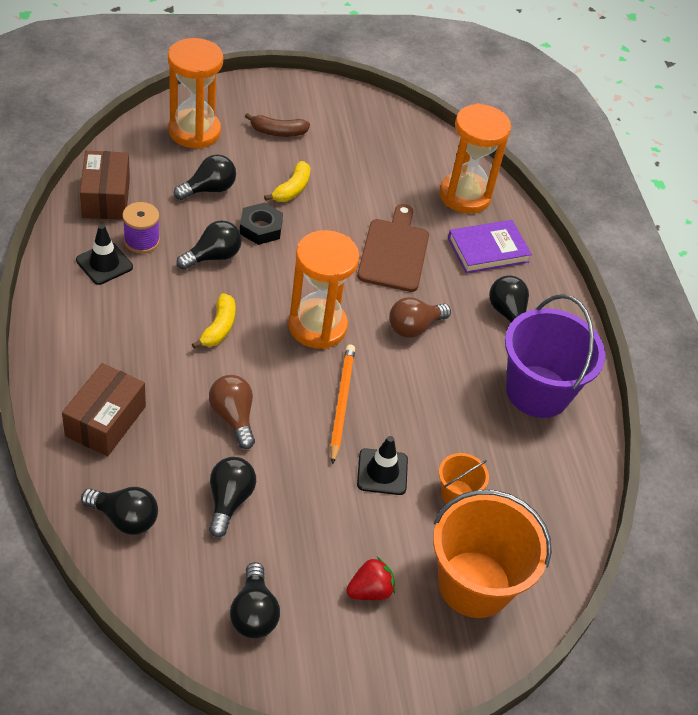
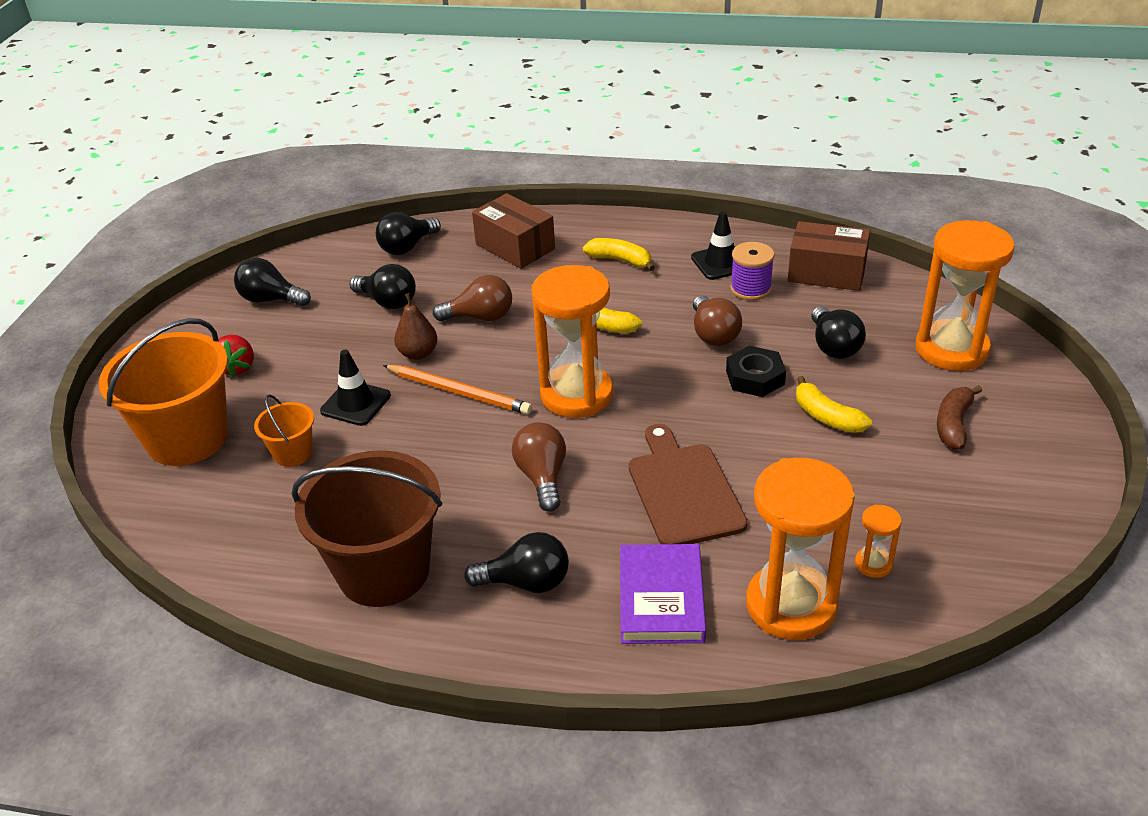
camera: 120 degrees right, 10 degrees down
(115, 333) = (620, 260): none -> yellow banana
(213, 256) = (713, 334): black light bulb -> brown light bulb
(301, 448) = (418, 353): none -> brown pear
(394, 252) = (683, 490): brown cutting board -> brown cutting board turned 135 degrees counterclockwise
(417, 164) = (873, 564): none -> orange hourglass
(537, 391) = (384, 571): purple bucket -> brown bucket

